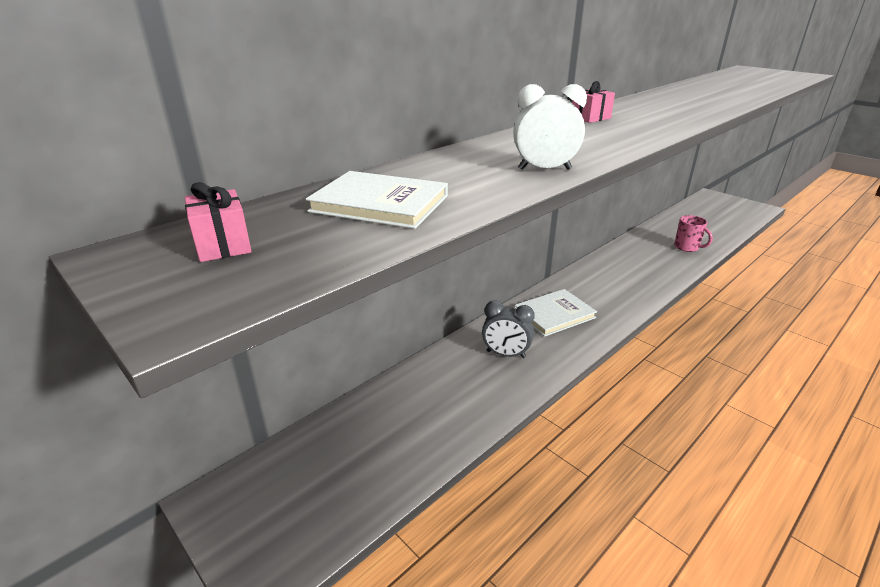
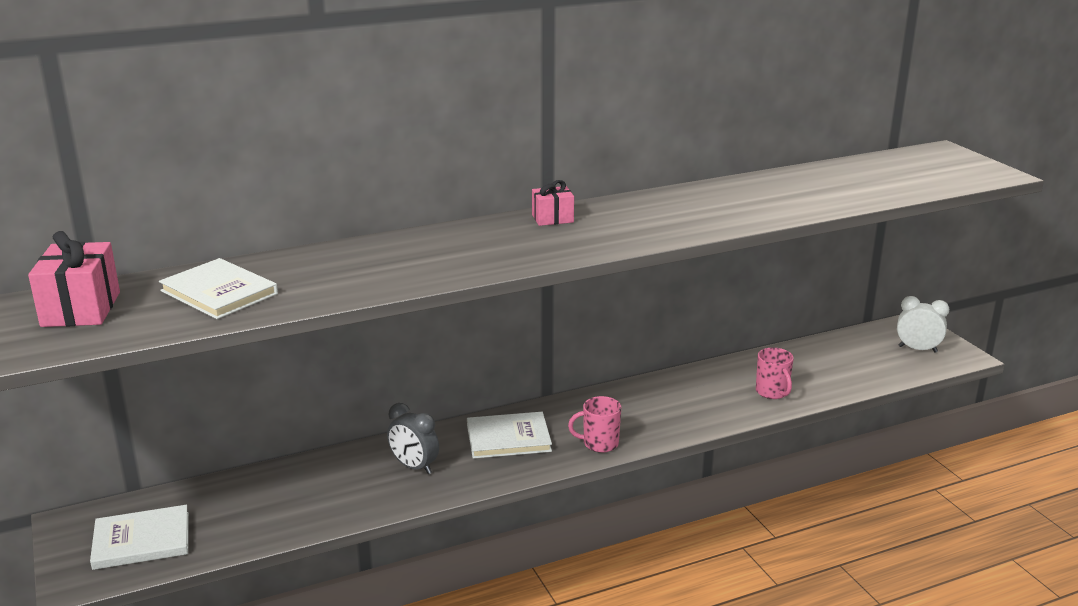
camera: 20 degrees right, 5 degrees down
(223, 245) = (81, 309): pink gift -> pink gift, size x1.70
(309, 499) = (142, 541): none -> white book
(544, 169) = (396, 279): white clock -> white clock (917, 349)
(622, 304) = (599, 443): none -> pink mug

